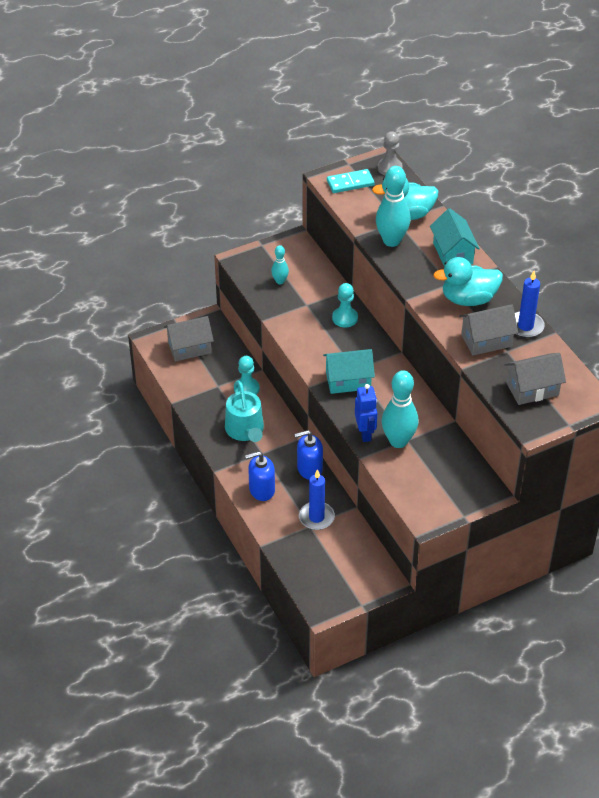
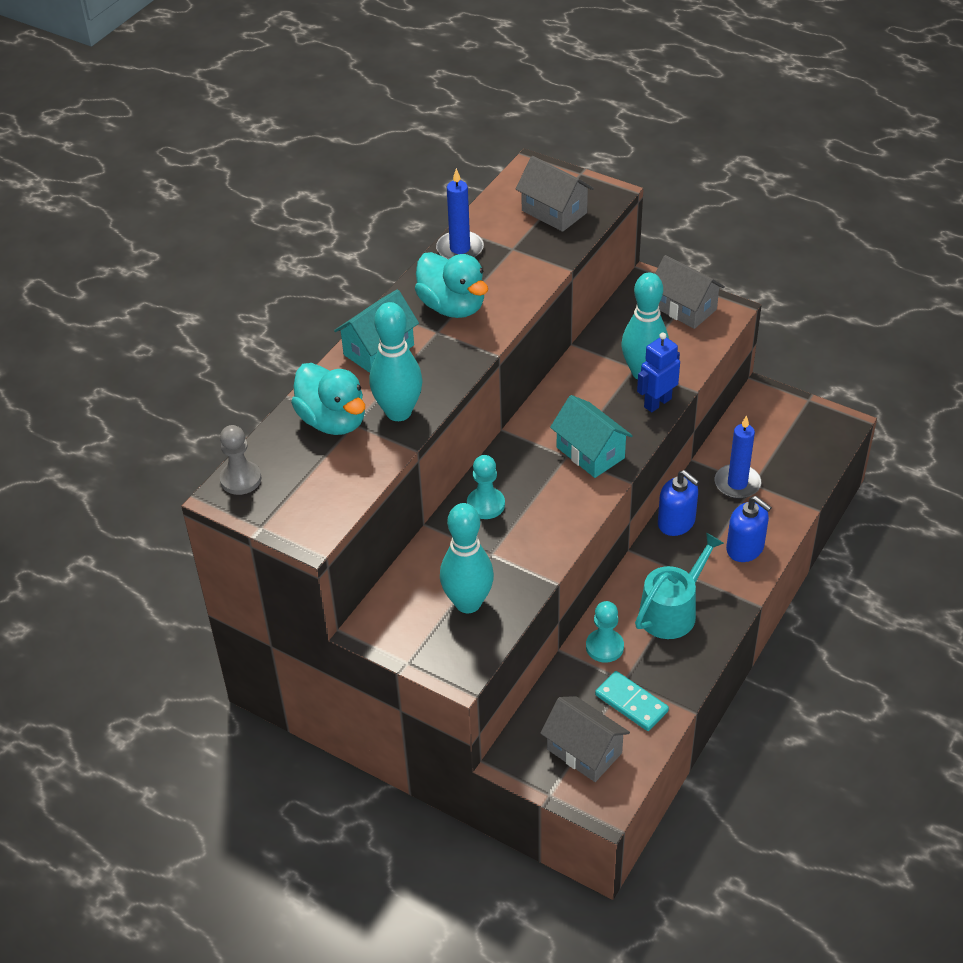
camera: 120 degrees left, 0 degrees up
(280, 281) = (468, 603): turquoise bowling pin -> turquoise bowling pin, size x1.91
(350, 183) = (305, 505): turquoise domino -> turquoise domino (631, 703)
(486, 340) = (510, 268): grey house -> grey house (684, 308)

